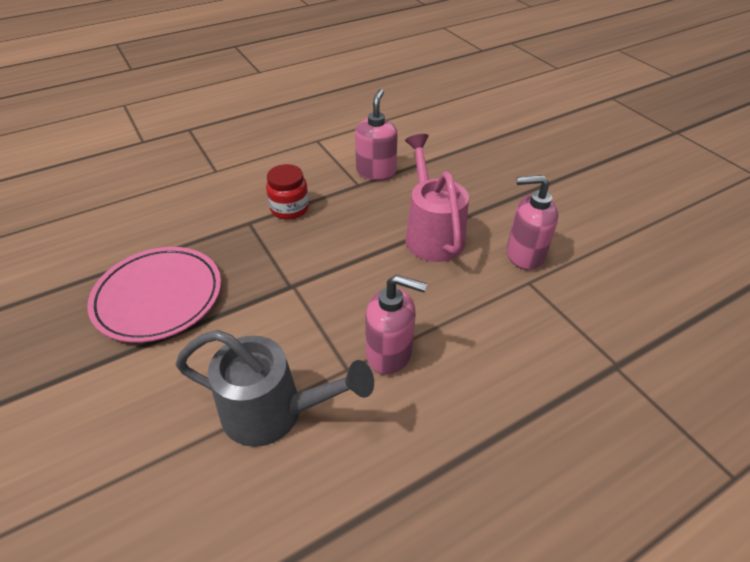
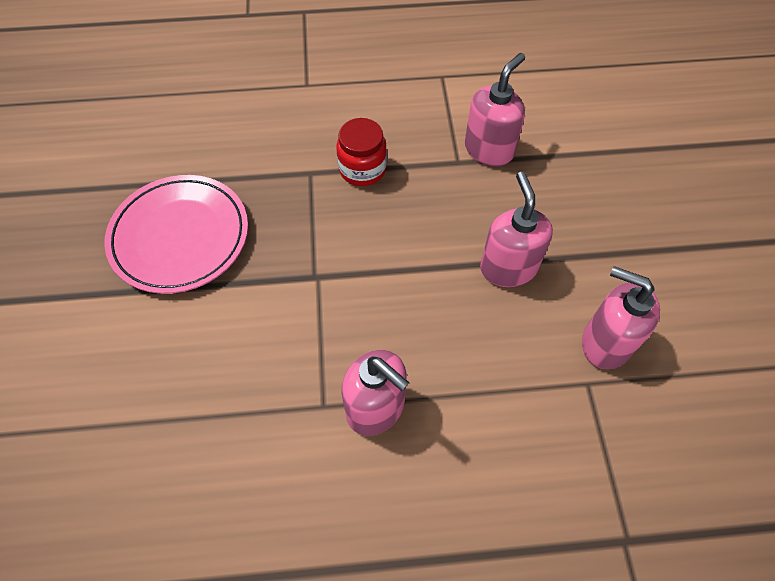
camera: 25 degrees right, 15 degrees up
(274, 412) = (229, 423): grey watering can -> none
(432, 234) = (508, 267): pink watering can -> pink soap dispenser

